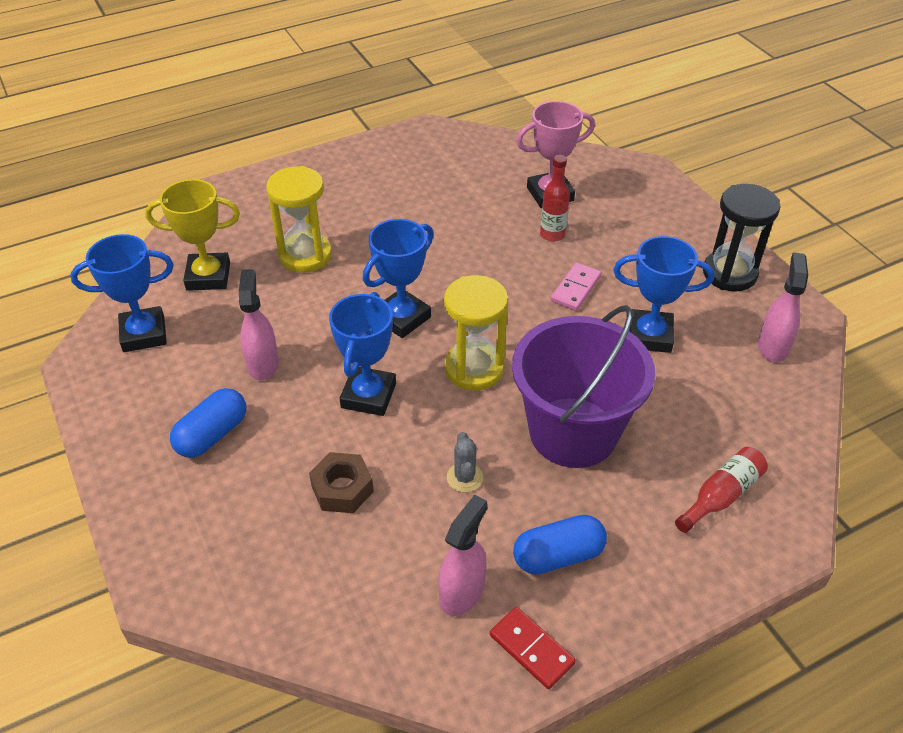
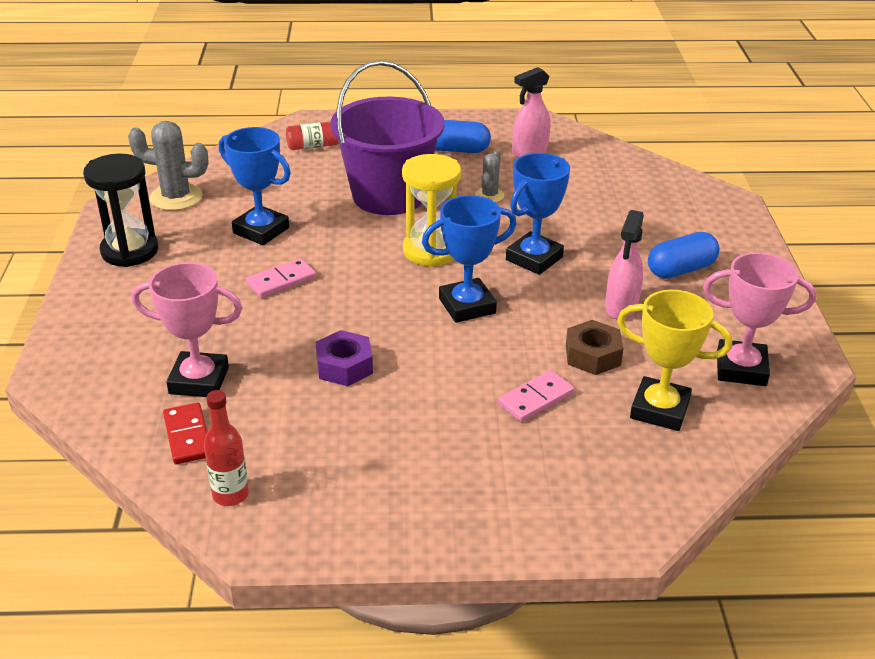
camera: 155 degrees left, 10 degrees down
(144, 334) = (741, 368): blue trophy -> pink trophy
(305, 255) = (536, 399): yellow hourglass -> pink domino
(342, 489) = (584, 213): brown nut -> brown nut (592, 355)
(461, 235) = (344, 366): none -> purple nut
(531, 649) = (504, 126): red domino -> red domino (187, 436)
(552, 235) = (248, 335): red bottle -> red bottle (230, 495)
(772, 347) = (176, 197): pink spray bottle -> grey cactus

